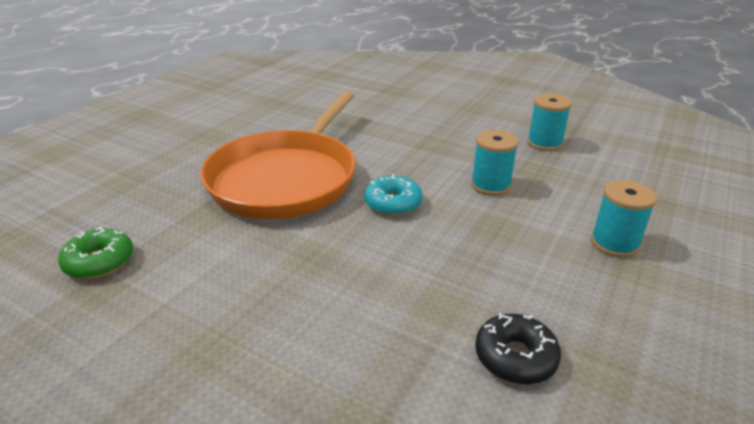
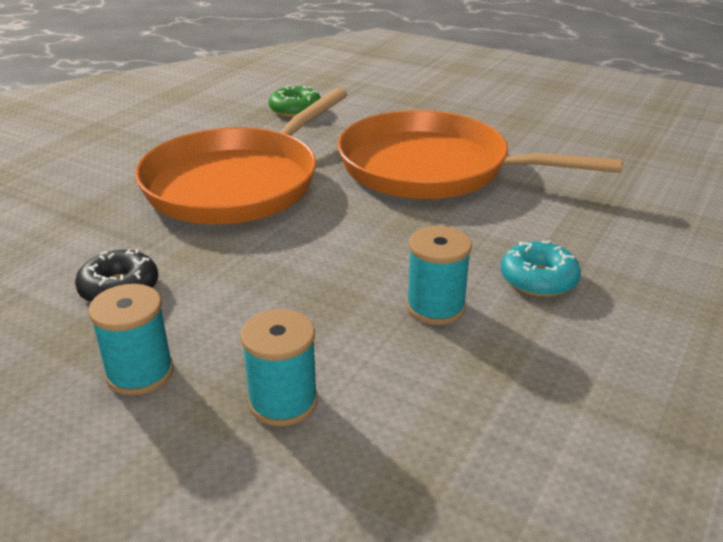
camera: 90 degrees right, 0 degrees up
(292, 294) = (238, 182): none -> orange pan
(393, 203) = (384, 231): turquoise donut -> turquoise donut (538, 279)
(544, 143) = (603, 387): turquoise spool -> turquoise spool (140, 373)

